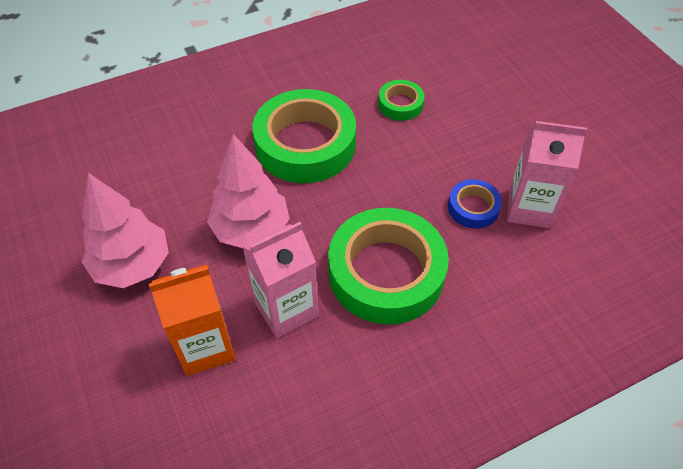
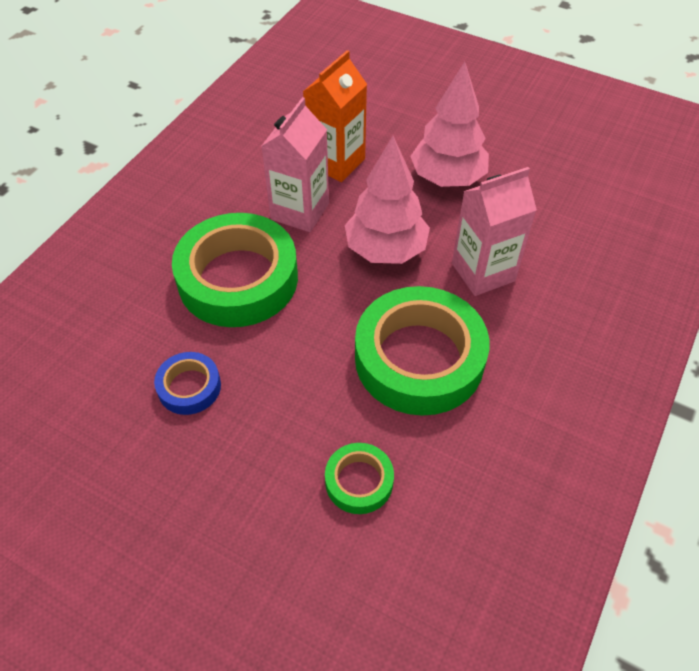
camera: 145 degrees right, 0 degrees up
(529, 208) = (125, 421): pink carton -> pink carton (483, 272)

